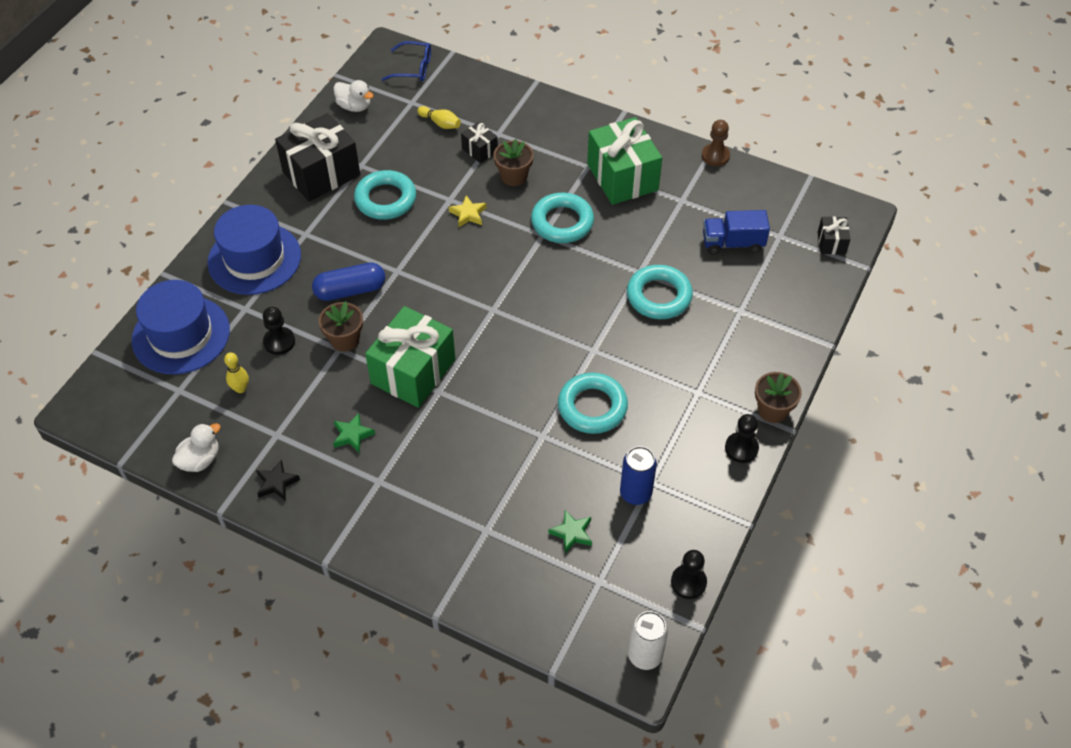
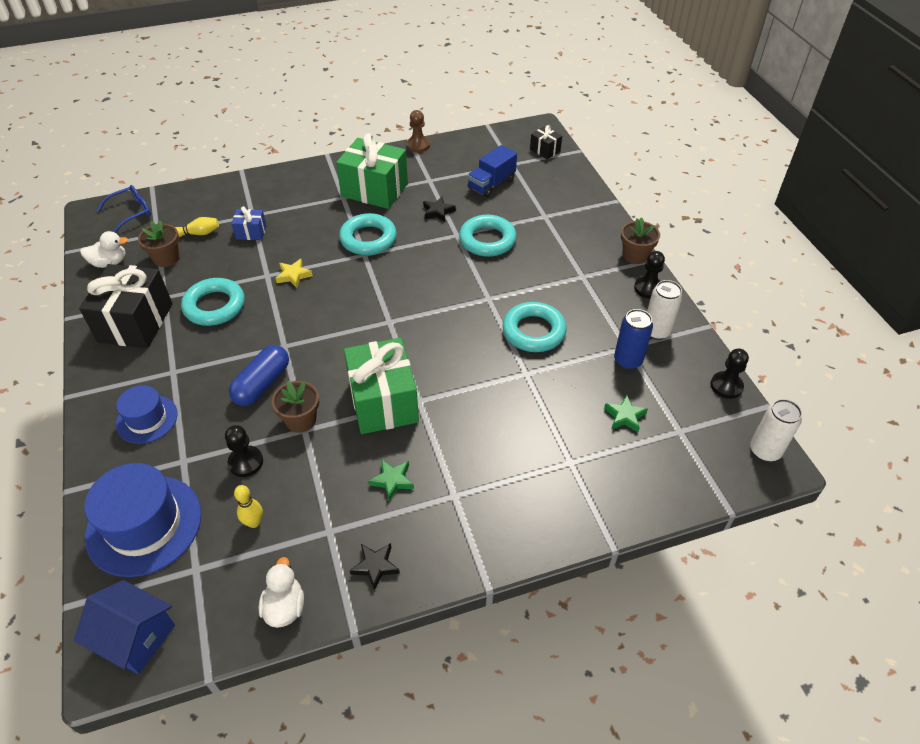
camera: 45 degrees left, 5 degrees down
(109, 404) = (136, 637): none -> blue house
(254, 259) = (147, 419): blue hat -> blue hat, size x0.59
(479, 150) = (251, 232): black gift -> blue gift
(514, 176) = (298, 233): brown flower pot -> brown flower pot (166, 258)
(650, 237) = (438, 212): none -> black star
(694, 490) = (656, 331): none -> white can

